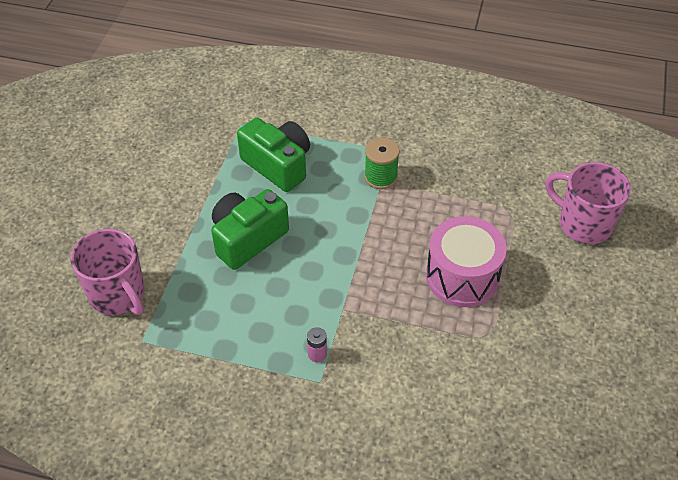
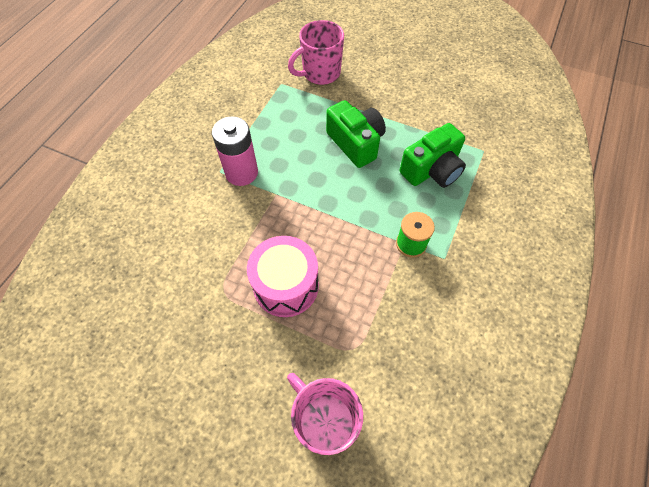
camera: 100 degrees right, 10 degrees up
(317, 354) = (241, 173): pink battery -> pink battery, size x2.37
(583, 224) = (325, 421): pink mug -> pink mug turned 90 degrees counterclockwise

